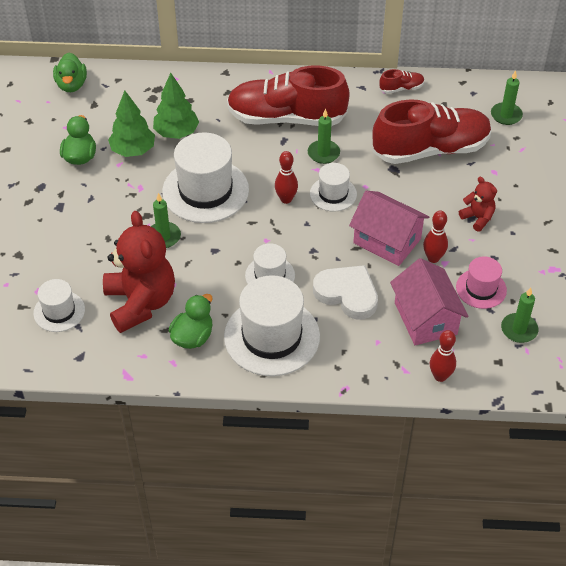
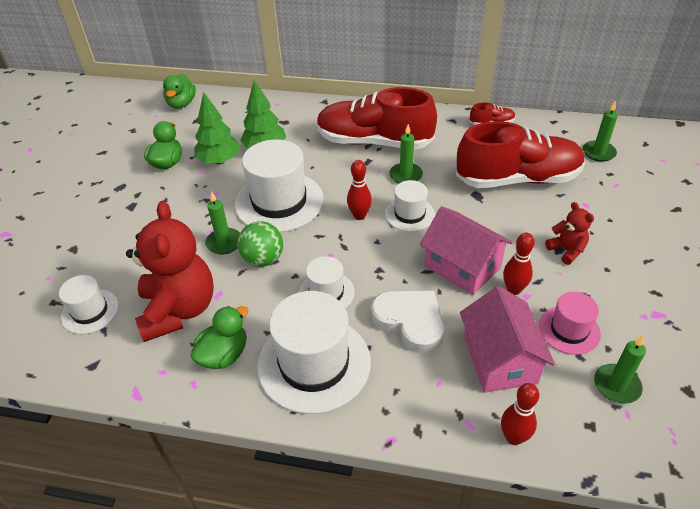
camera: 10 degrees right, 5 degrees down
(205, 249) = (263, 259): none -> green ball

